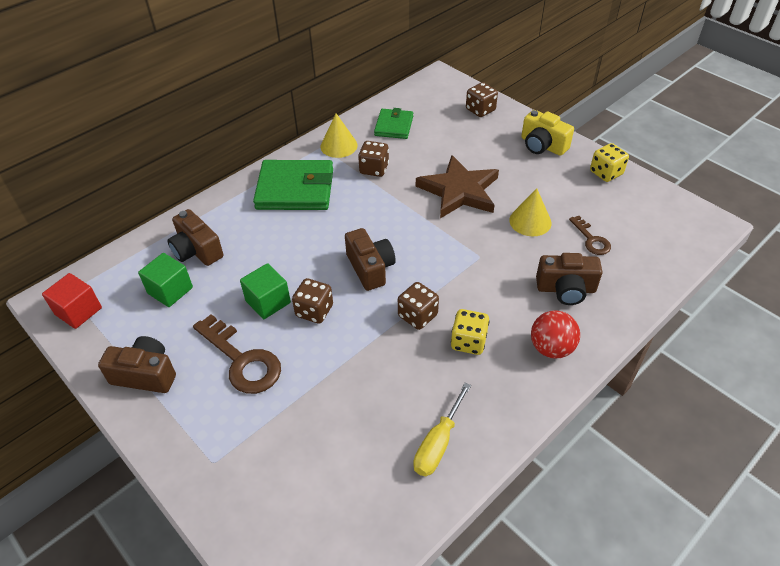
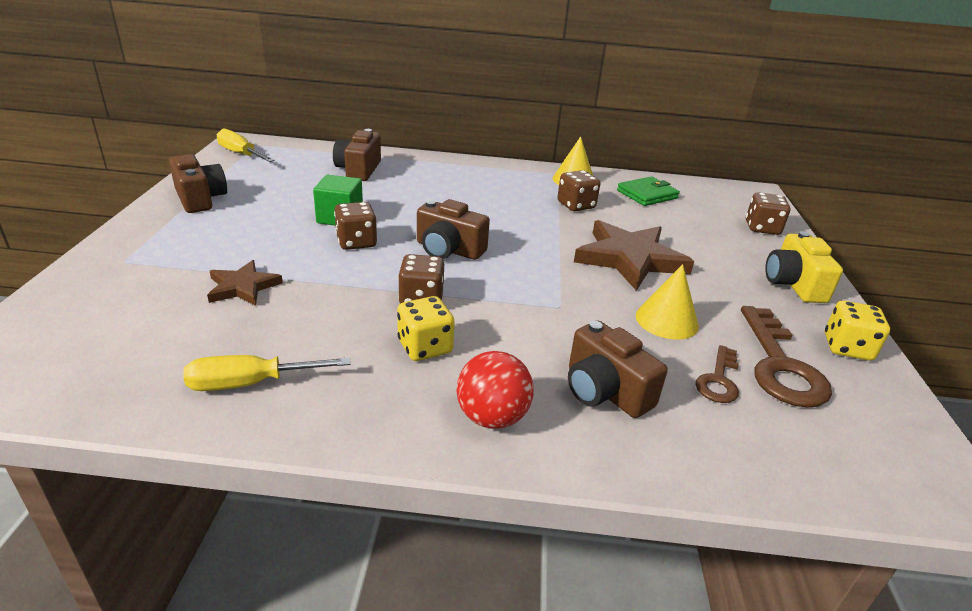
camera: 45 degrees right, 15 degrees down
(78, 311) = (241, 154): red cube -> yellow screwdriver
(170, 290) = (302, 176): green cube -> none
(242, 360) = (257, 231): brown key -> brown key (780, 365)
(295, 189) = (489, 181): green wallet -> none
(319, 402) = (243, 287): none -> brown star
(370, 268) = (448, 250): brown camera -> brown camera turned 90 degrees clockwise

